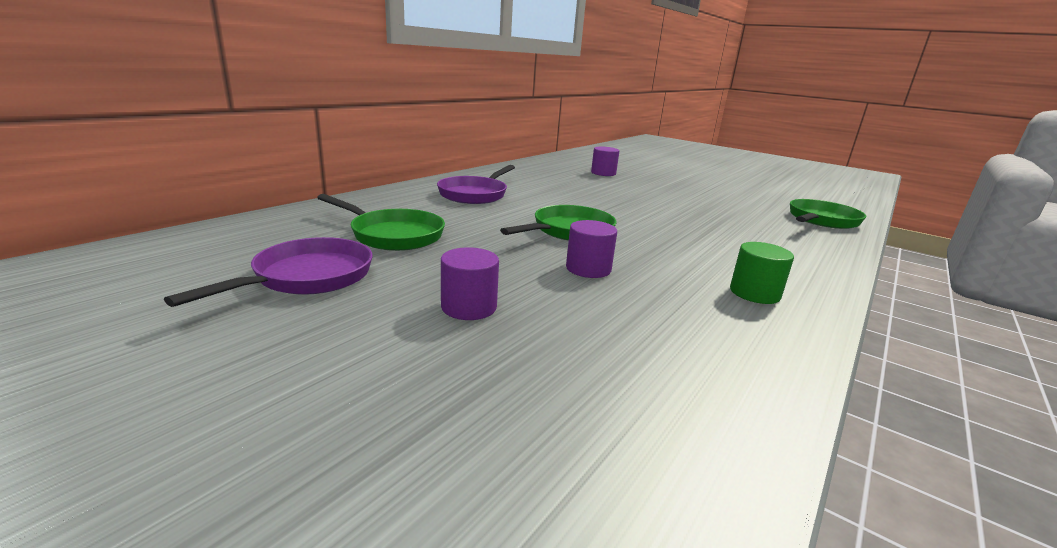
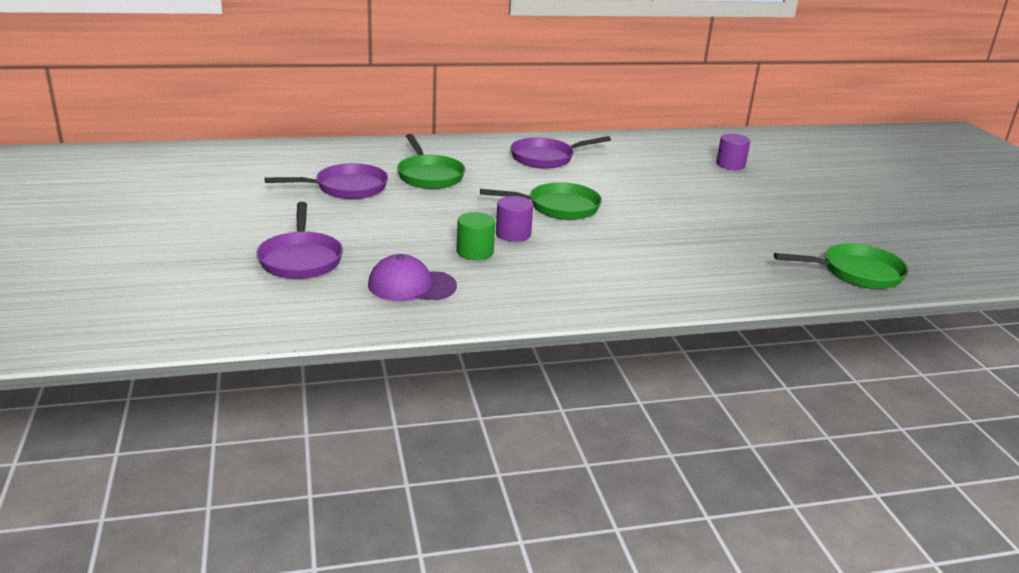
camera: 40 degrees right, 5 degrees up
(403, 424) = (301, 259): none -> purple pan
(469, 307) = (400, 229): purple cylinder -> none
(628, 384) = (411, 285): none -> purple cap
(754, 293) = (597, 285): green cylinder -> green cylinder (475, 252)

